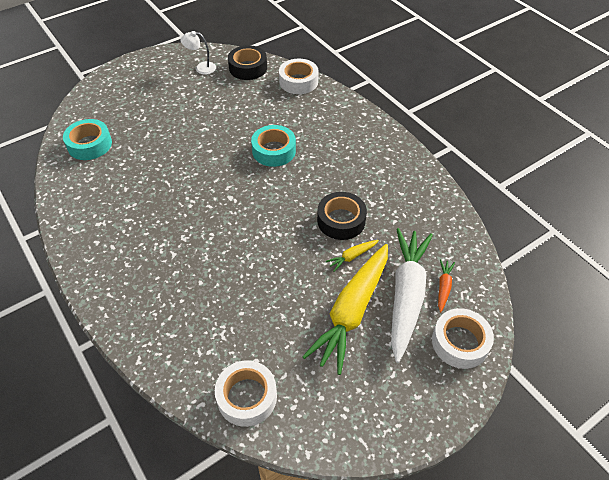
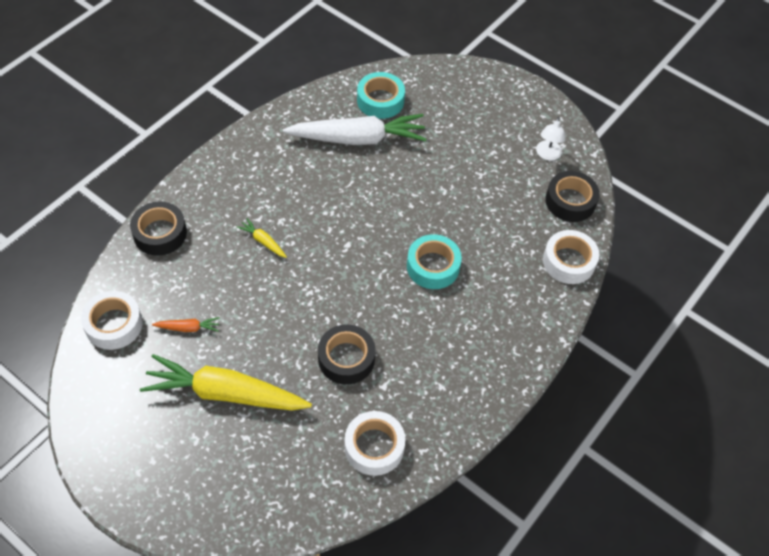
camera: 70 degrees right, 5 degrees up
(152, 338) = (160, 233): none -> black tape
(201, 68) = (547, 155): white lamp -> white lamp turned 150 degrees counterclockwise
(352, 256) = (297, 380): yellow carrot -> yellow carrot (263, 241)
(406, 295) = (258, 443): white carrot -> white carrot (358, 138)
(443, 287) = (278, 481): orange carrot -> orange carrot (188, 328)
(460, 342) = (209, 506): white tape -> white tape (374, 447)

